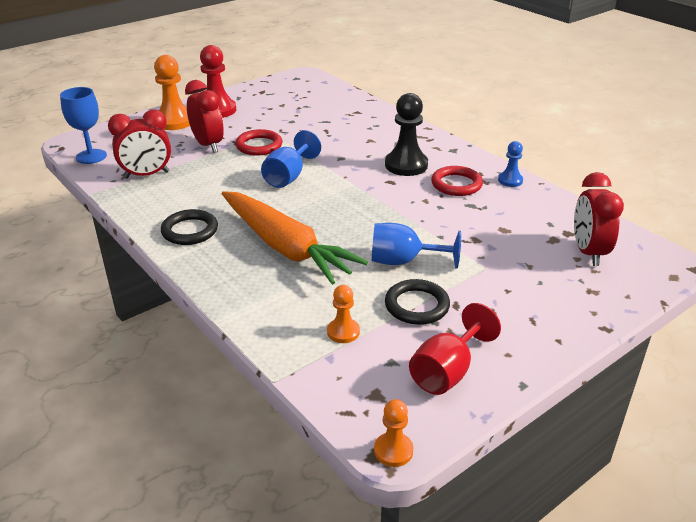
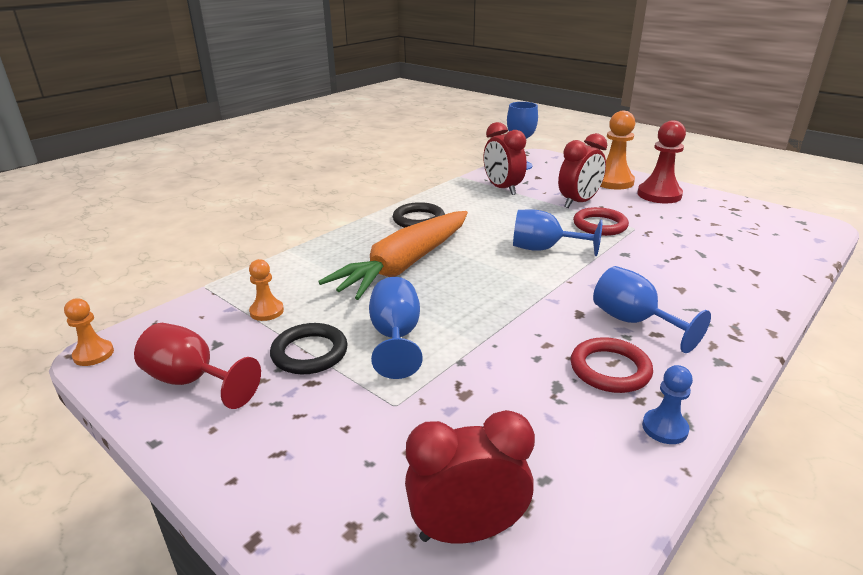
camera: 80 degrees right, 5 degrees down
(406, 165) = (633, 322): black pawn -> blue goblet

